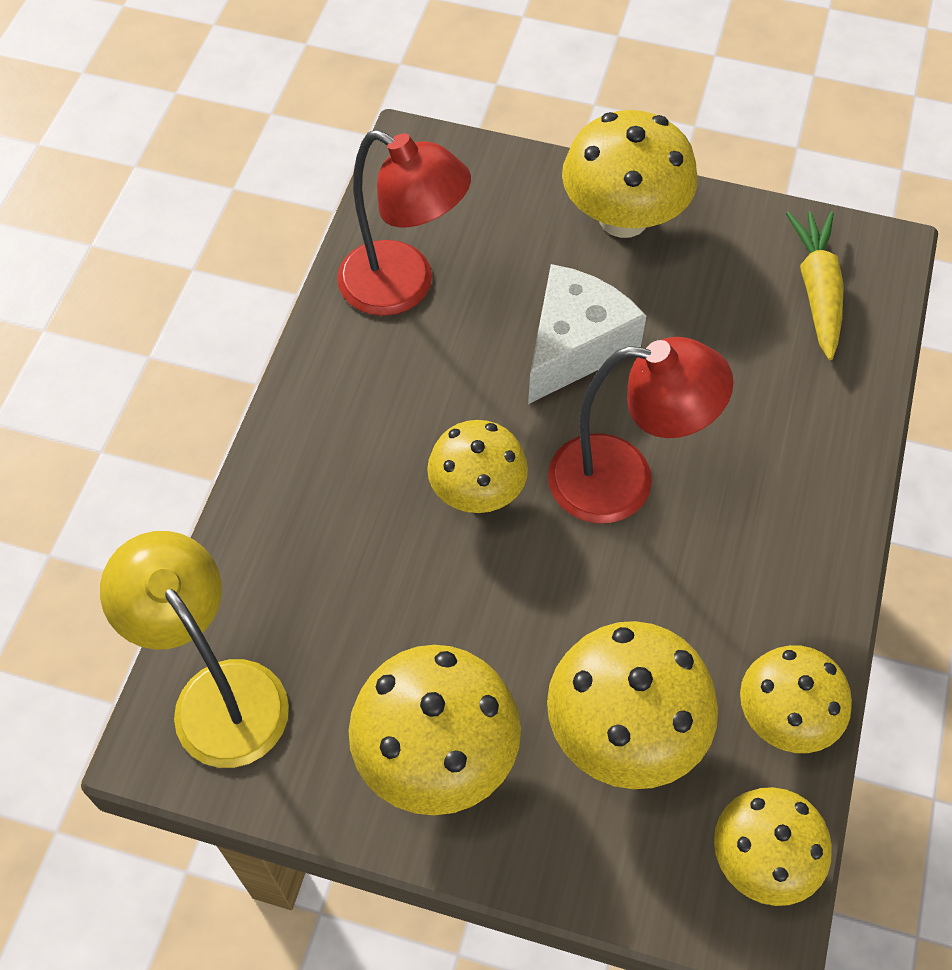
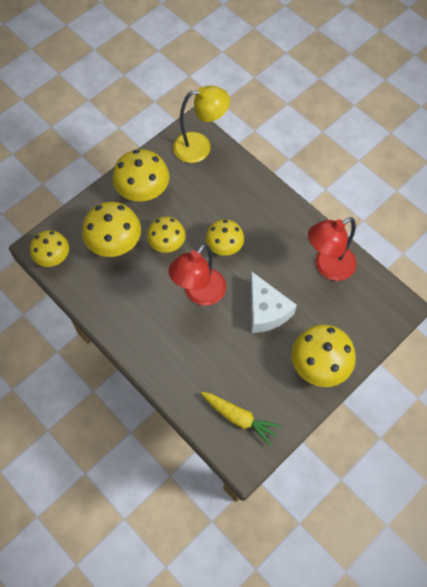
camera: 120 degrees right, 5 degrees up
(784, 717) = (87, 291): yellow mushroom -> yellow mushroom (167, 244)

